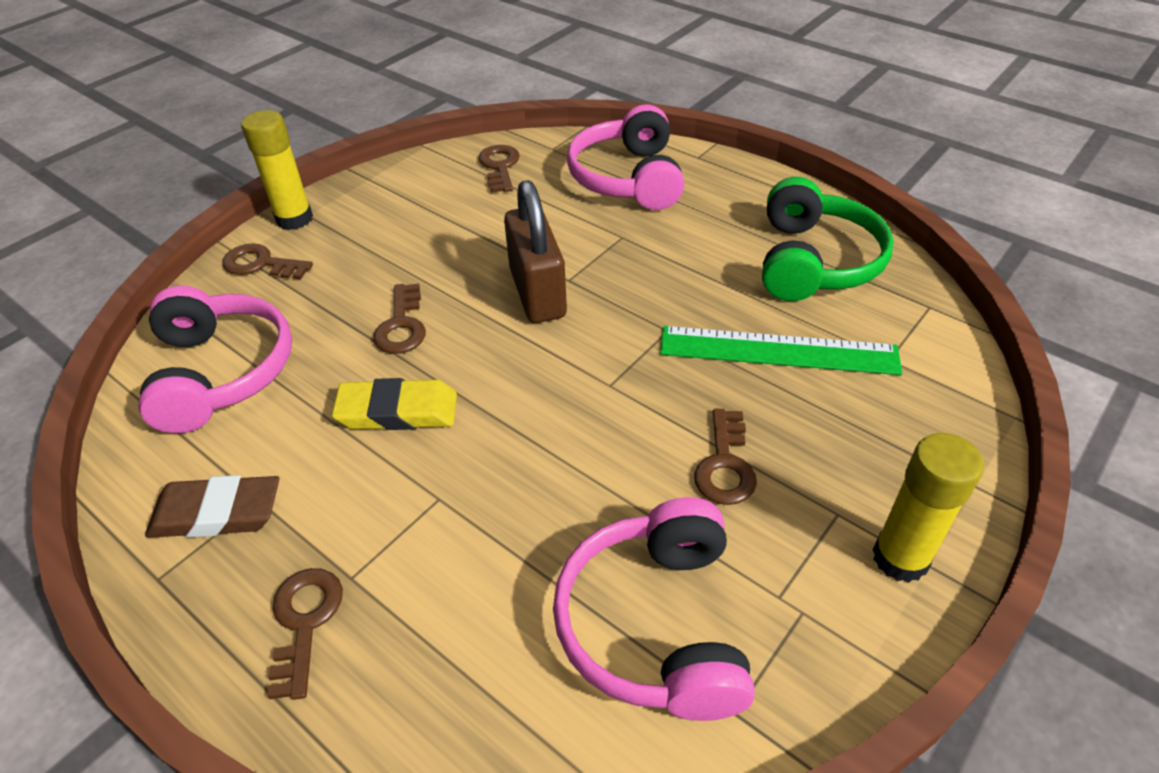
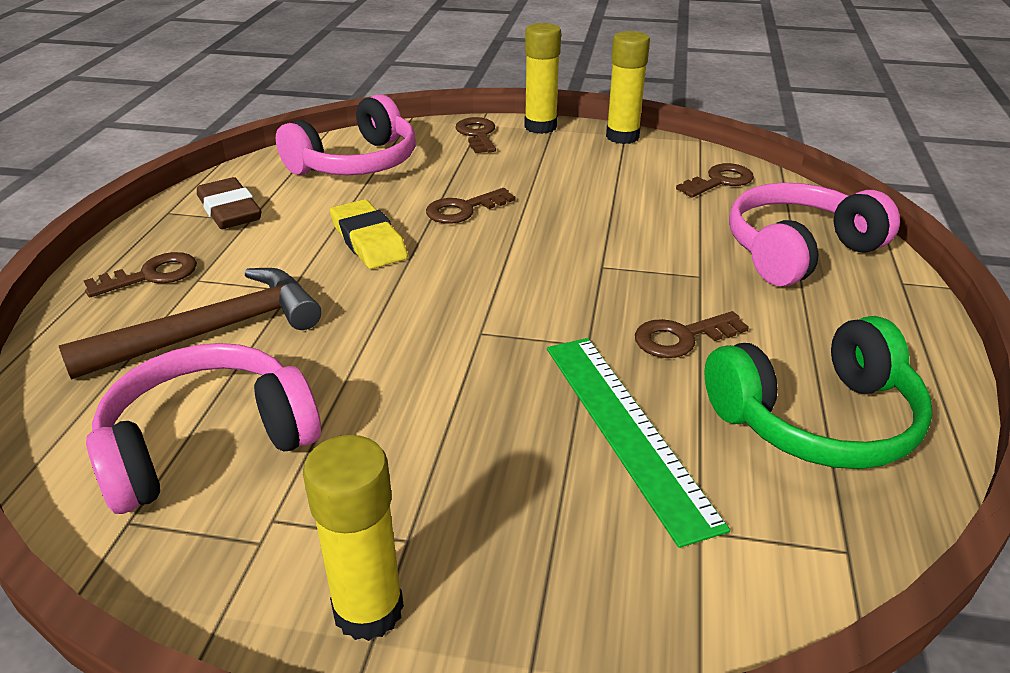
camera: 60 degrees right, 10 degrees down
(371, 181) = (622, 137): none -> yellow glue stick
(469, 583) = (213, 331): none -> brown hammer
(537, 293) = (566, 256): brown padlock -> none
(725, 465) = (424, 435): brown key -> brown key (682, 337)

